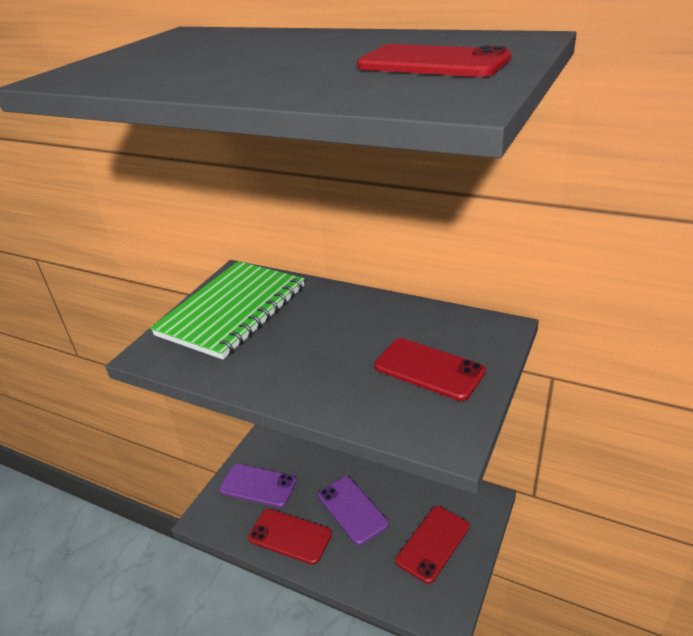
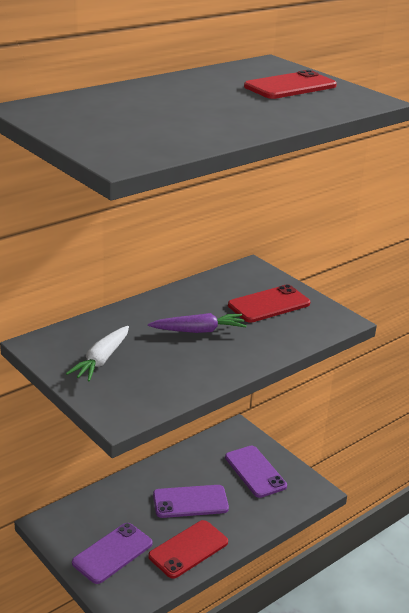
camera: 70 degrees left, 5 degrees down
(232, 311) = (101, 360): green notebook -> white carrot
(327, 342) = (198, 331): none -> purple carrot
(433, 543) = (255, 472): red phone -> purple phone

